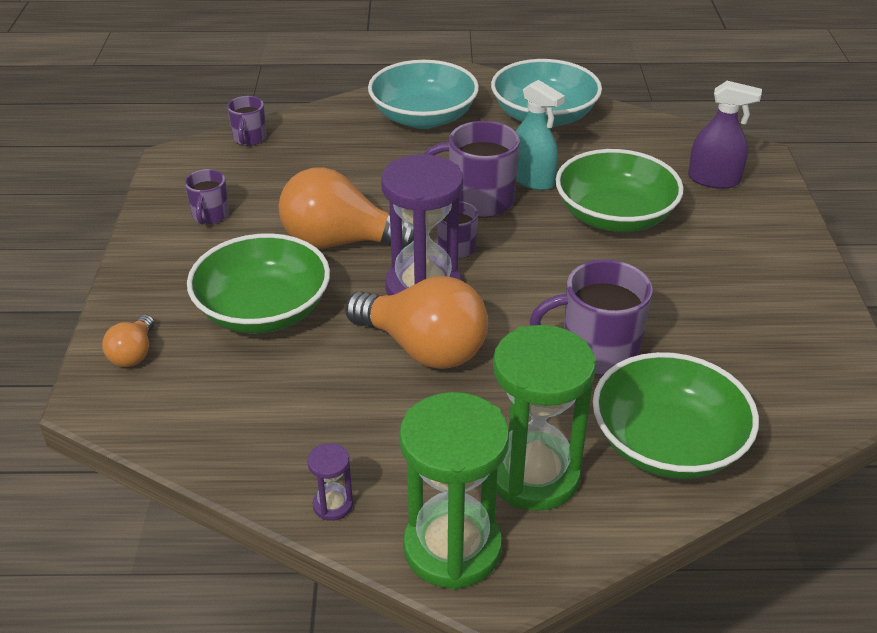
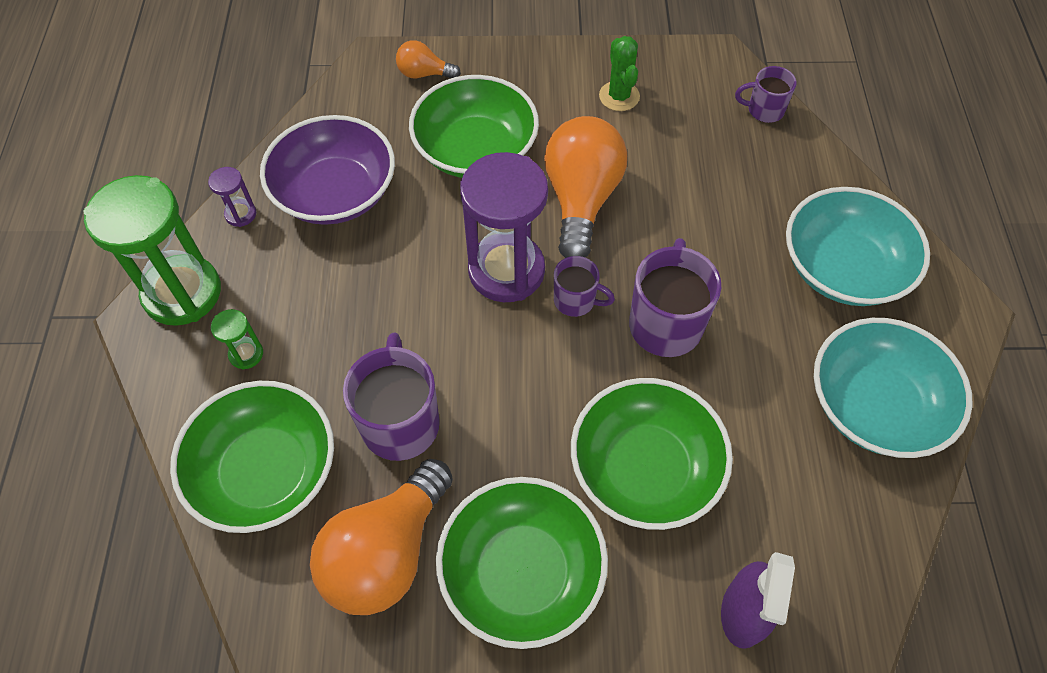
camera: 90 degrees right, 20 degrees up
(210, 216) = (619, 96): purple mug -> green cactus
(309, 419) = (335, 192): none -> purple bowl
(423, 348) = (416, 272): orange light bulb -> orange light bulb (386, 552)
(532, 179) = (717, 381): turquoise spray bottle -> none
(534, 475) = (246, 354): green hourglass -> green hourglass, size x0.42
(717, 278) = (521, 572): none -> green bowl

